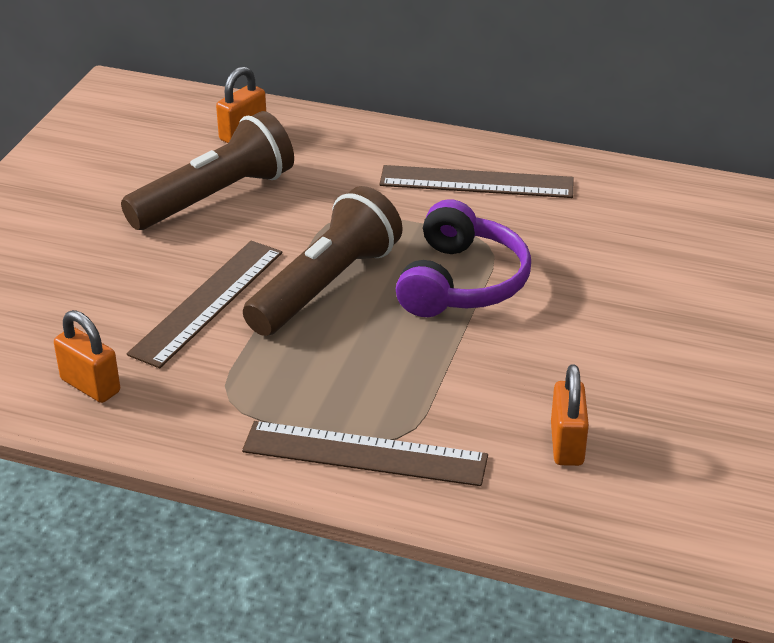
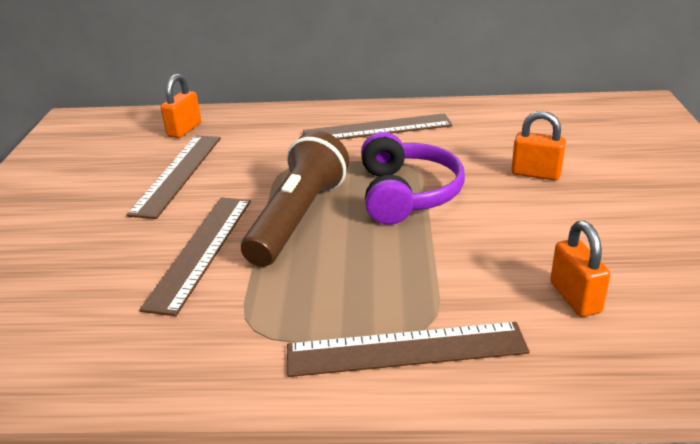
camera: 15 degrees left, 5 degrees down
(90, 386) = (111, 348): orange padlock -> orange padlock (535, 174)
(214, 197) = (177, 174): brown flashlight -> brown ruler

